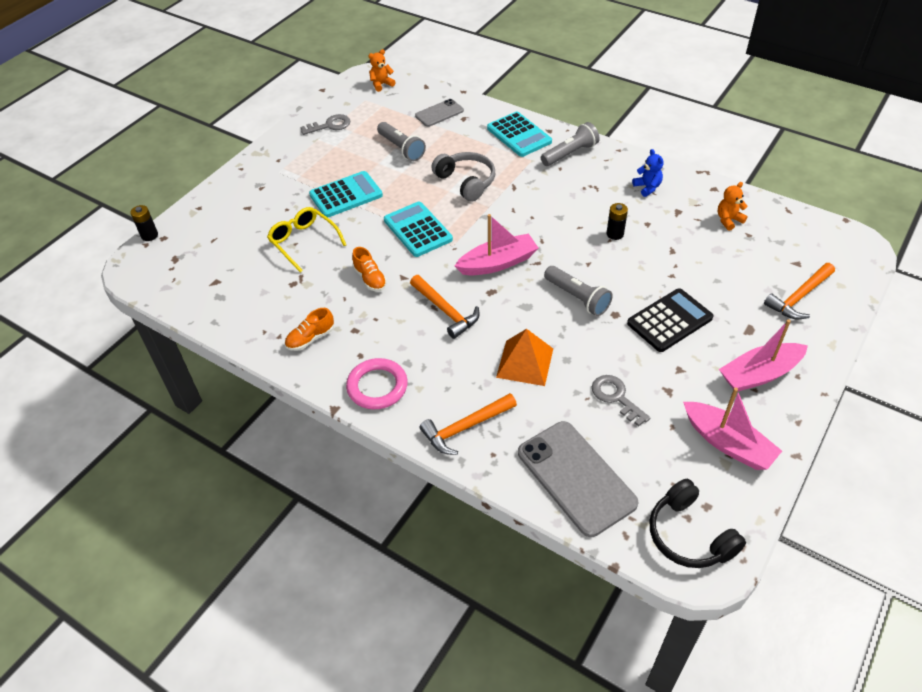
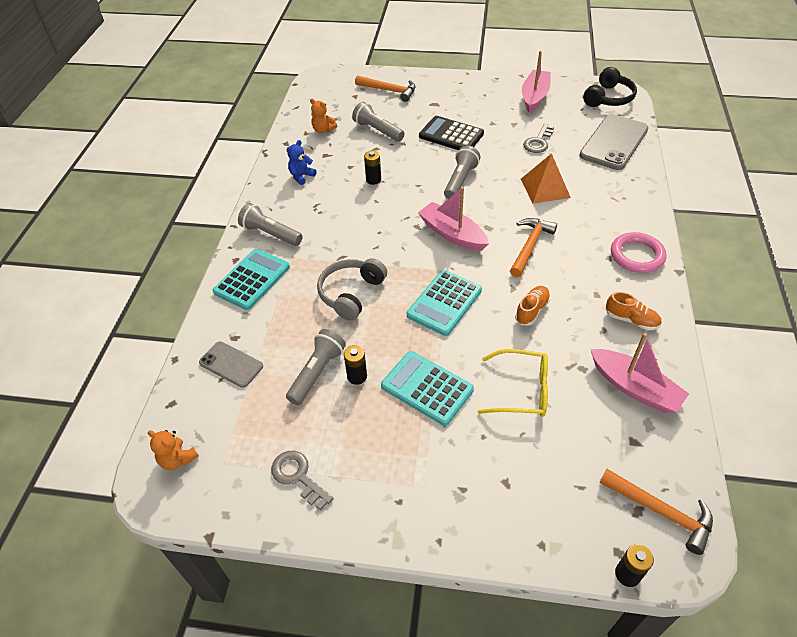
camera: 115 degrees left, 0 degrees up
(303, 242) = (522, 390): yellow glasses -> yellow glasses turned 105 degrees counterclockwise
(383, 165) = (357, 376): none -> black battery
(465, 427) = (625, 198): orange hammer -> orange hammer (660, 511)
(707, 261) = (377, 131): none -> grey flashlight
(759, 374) = (471, 95): pink boat -> pink boat (634, 388)

